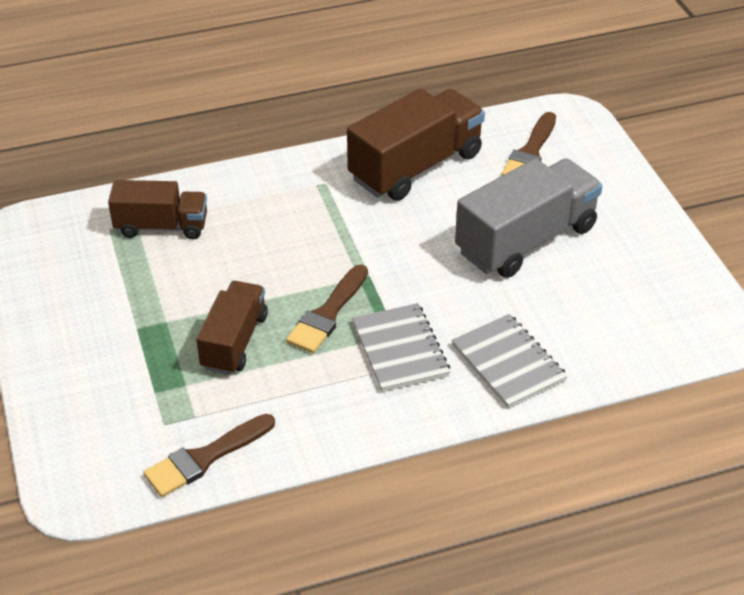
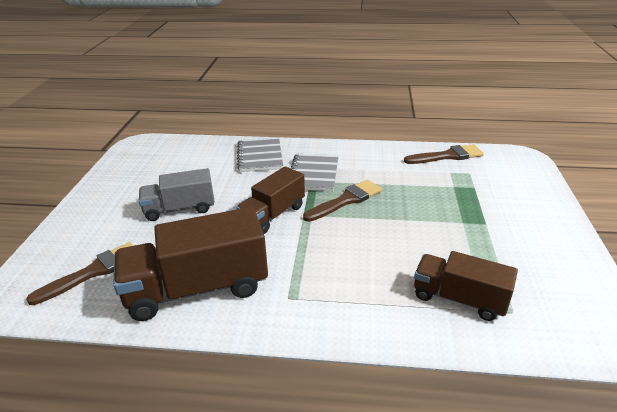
camera: 155 degrees left, 10 degrees down
(234, 341) = (415, 200): brown truck -> brown truck (273, 215)
(526, 240) = (180, 209): grey truck -> grey truck, size x0.62

